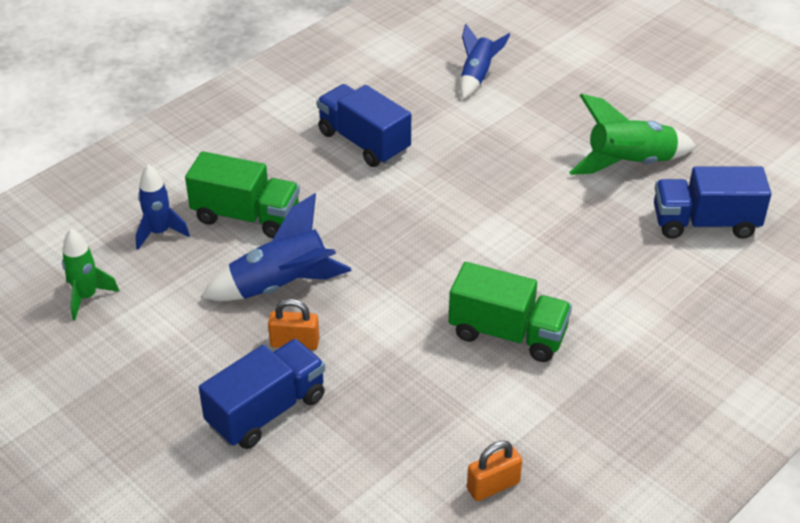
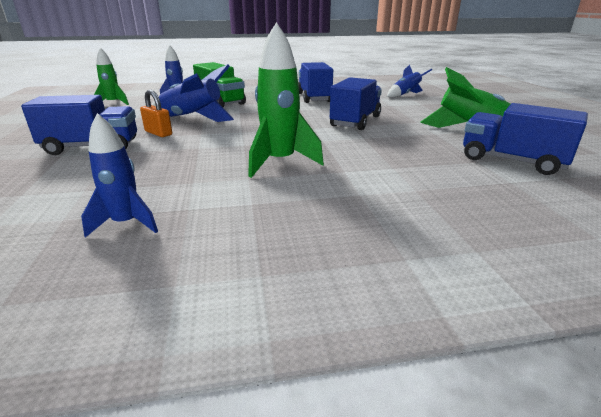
camera: 35 degrees right, 15 degrees down
(491, 198) = (355, 121): none -> blue truck
(493, 486) = (126, 224): orange padlock -> blue rocket
(507, 333) = (280, 163): green truck -> green rocket

